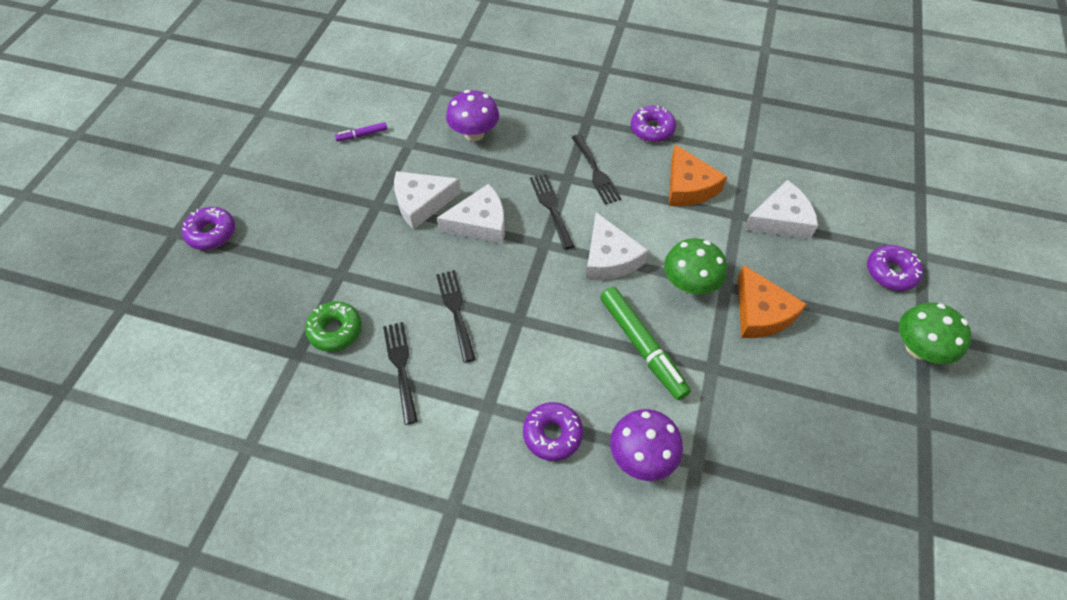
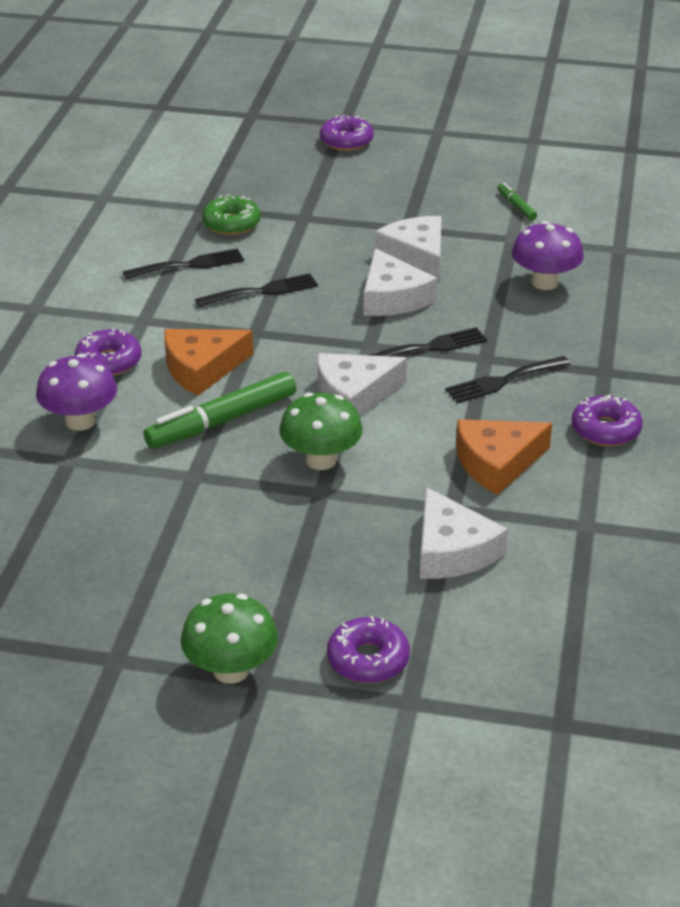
camera: 85 degrees right, 20 degrees down
(362, 135) = (516, 206): purple marker -> green marker
(760, 312) = (280, 521): orange cheese -> orange cheese (202, 368)

